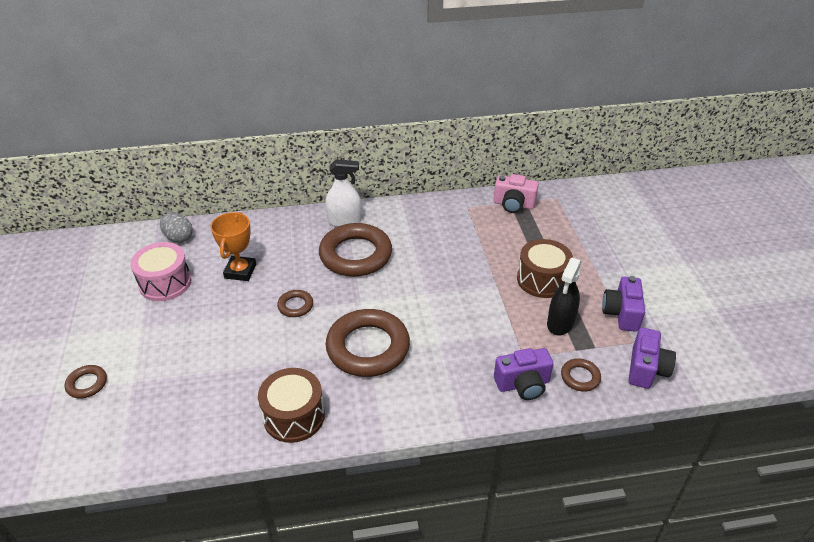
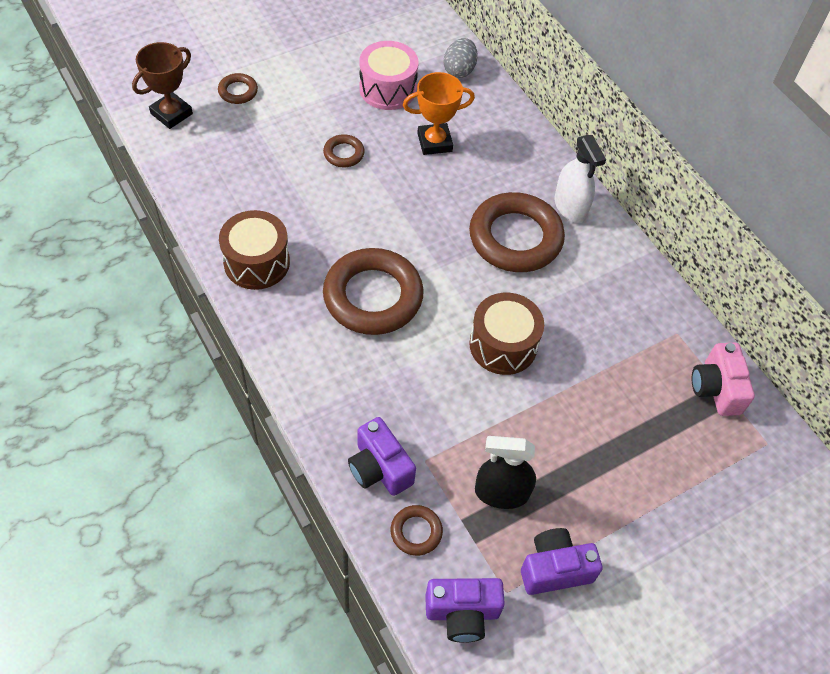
camera: 65 degrees right, 15 degrees up
(73, 444) = (171, 114): none -> brown trophy
(295, 306) = (405, 210): brown ring -> brown ring (344, 153)
(542, 280) = (573, 456): brown drum -> brown drum (503, 345)

